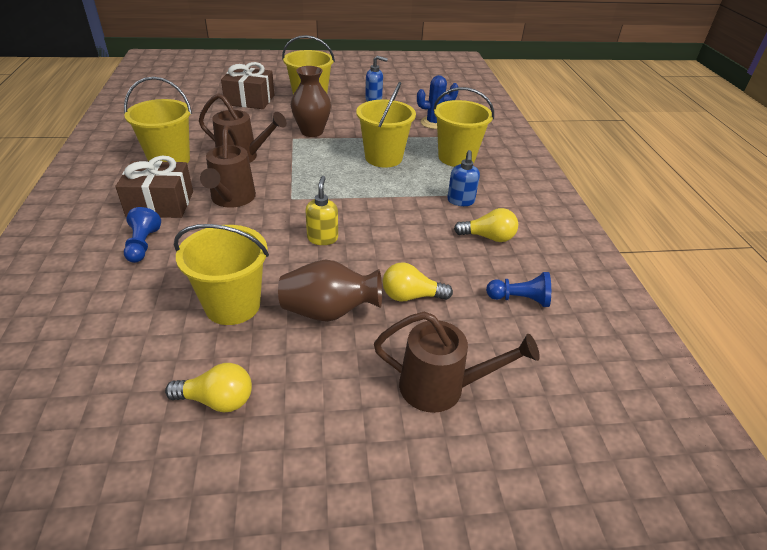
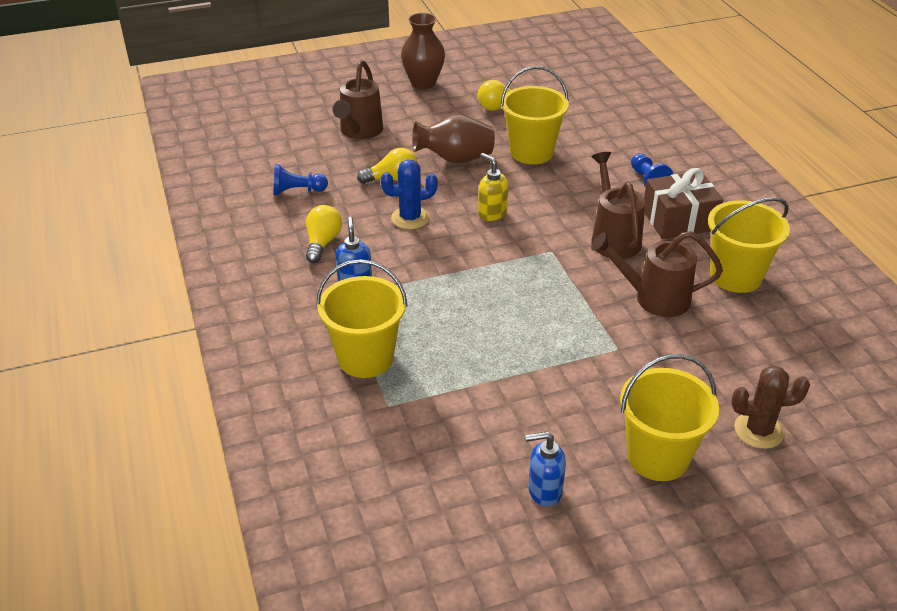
camera: 170 degrees right, 0 degrees up
(250, 100) = (758, 430): brown gift -> brown cactus
(312, 132) = (599, 369): brown vase -> brown vase (423, 83)
(322, 238) = (492, 213): yellow soap dispenser -> yellow soap dispenser turned 150 degrees clockwise
(383, 158) = (470, 336): yellow bucket -> none
(434, 123) = (413, 438): blue cactus -> blue cactus (410, 218)
(442, 387) = (359, 131): brown watering can -> brown watering can turned 75 degrees counterclockwise
(488, 237) = (322, 243): yellow light bulb -> yellow light bulb turned 105 degrees clockwise

